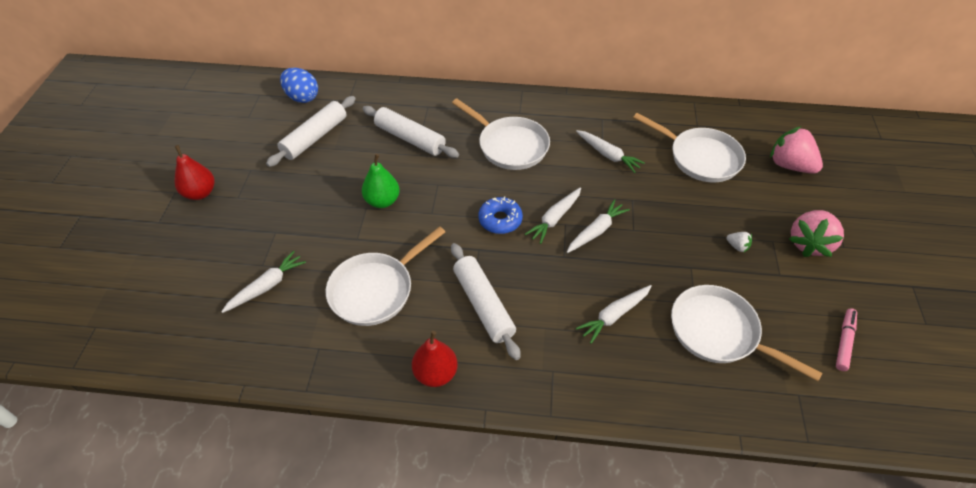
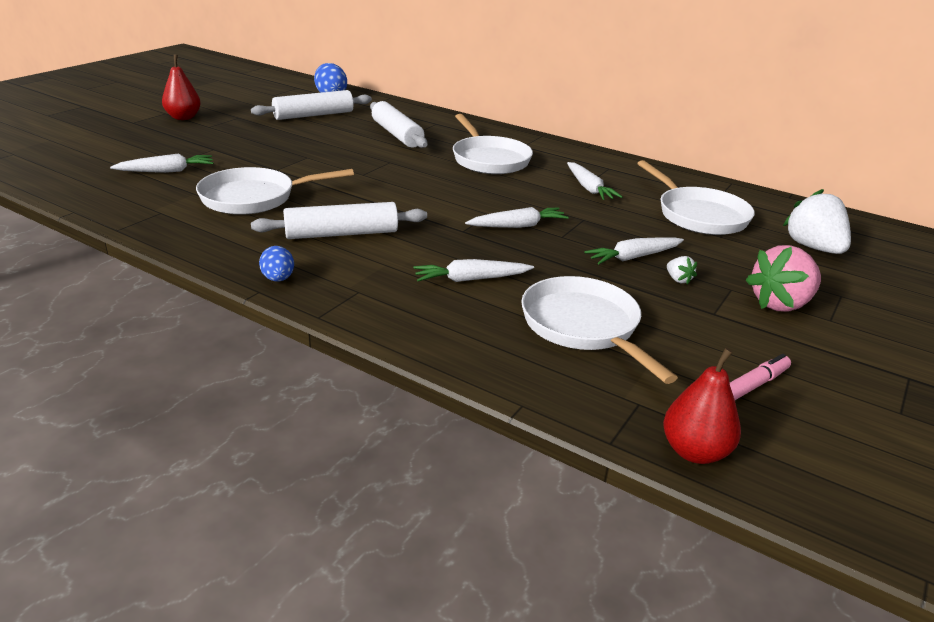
camera: 25 degrees right, 20 degrees down
(382, 201) = (326, 157): green pear -> none
(435, 373) = (241, 256): red pear -> red pear (695, 452)
(483, 305) = (341, 234): white rolling pin -> white rolling pin turned 75 degrees clockwise
(486, 387) = (278, 279): none -> blue egg
(500, 220) = (424, 194): blue donut -> none
(554, 219) = (482, 208): white carrot -> white carrot (633, 257)
(789, 165) = (813, 248): pink strawberry -> white strawberry

